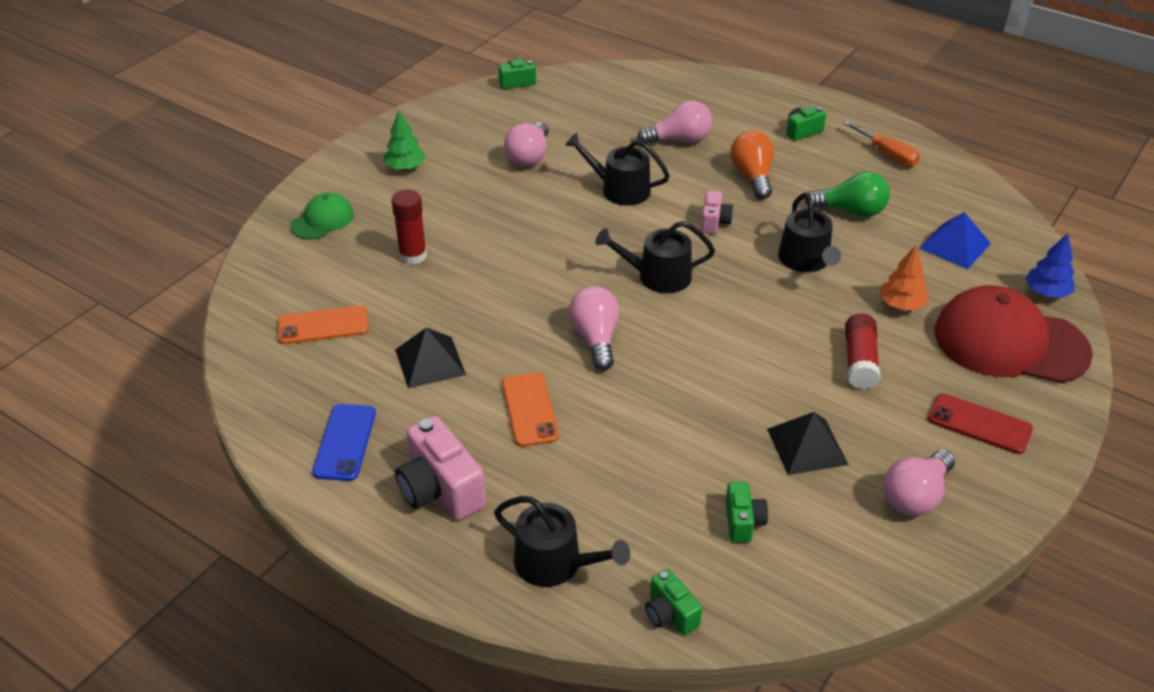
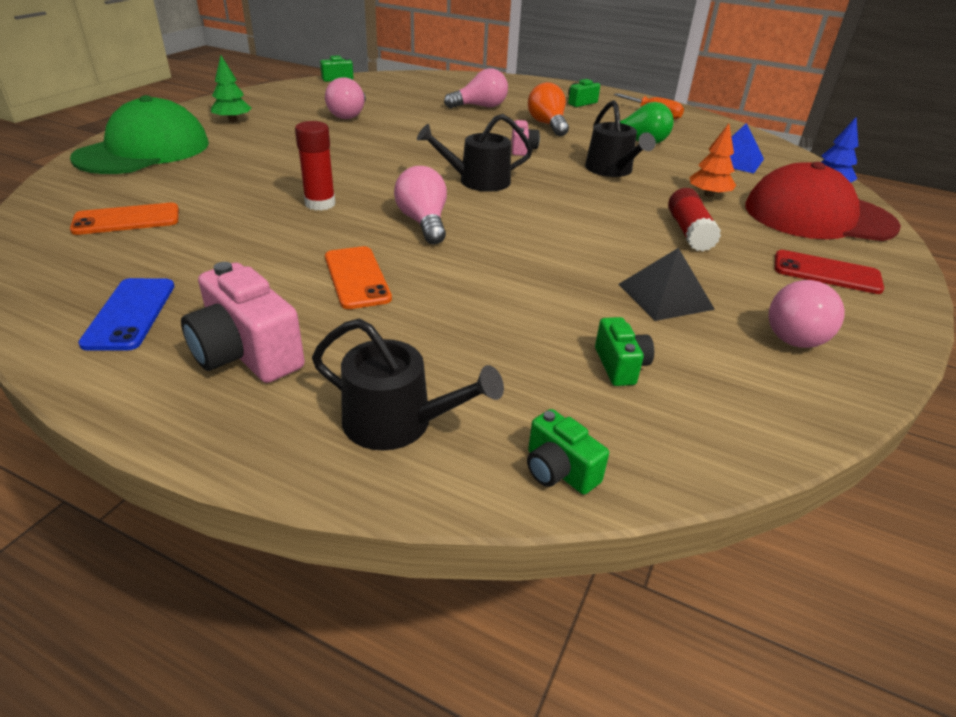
camera: 10 degrees left, 5 degrees down
(322, 220) = (144, 150): green cap -> green cap, size x1.99
(413, 256) = (234, 171): red glue stick -> red glue stick (320, 204)
(430, 362) = (244, 244): black pyramid -> none
(619, 189) = (433, 132): black watering can -> none

